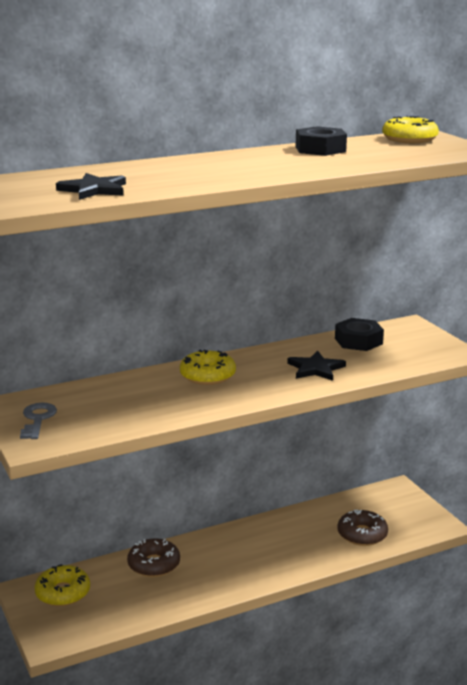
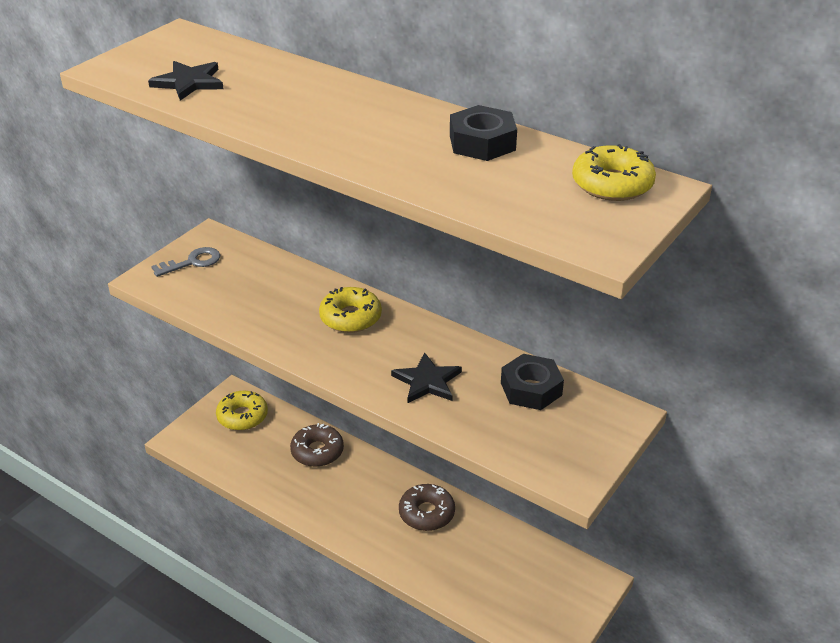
camera: 60 degrees right, 15 degrees up
(362, 534) = (477, 582): brown donut -> brown donut (426, 513)

